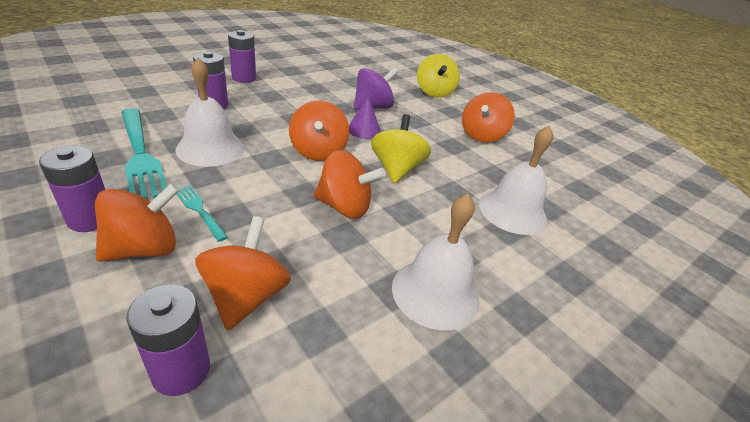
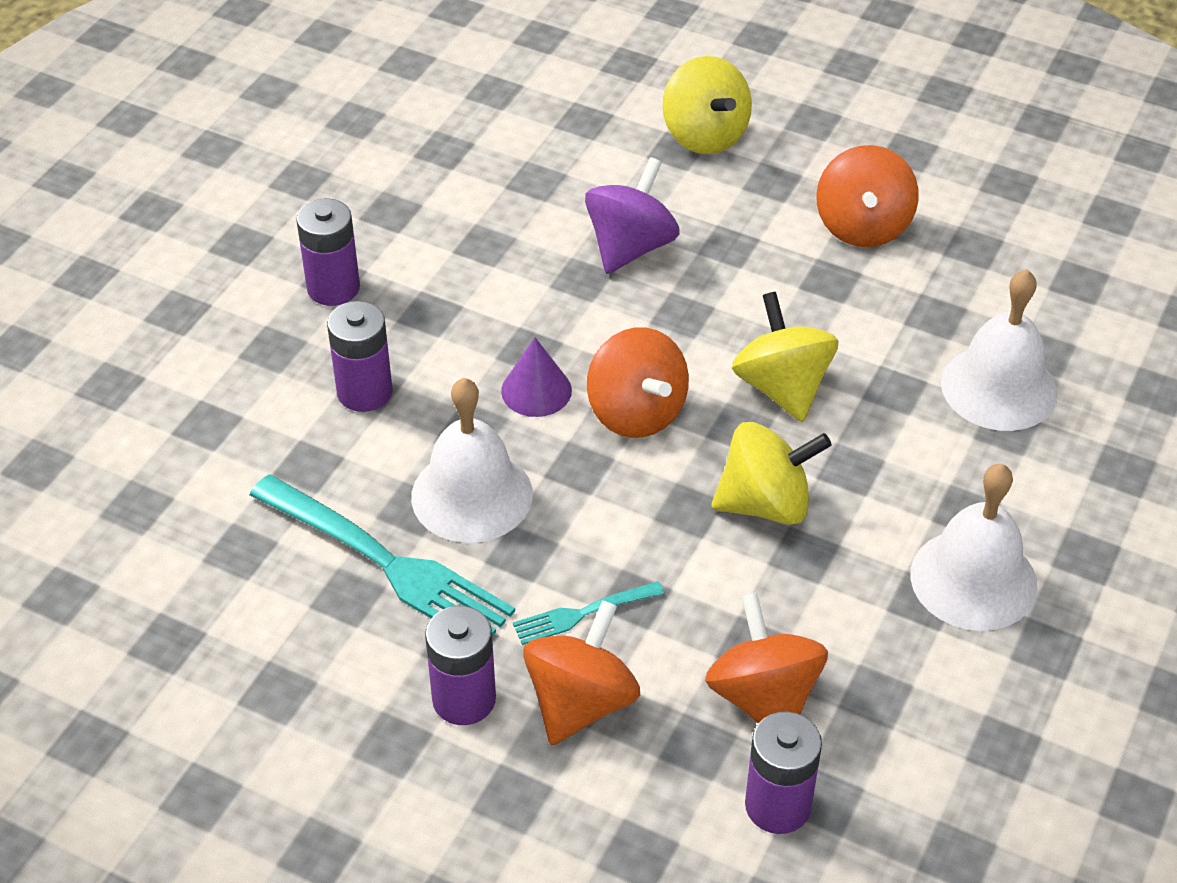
camera: 20 degrees left, 10 degrees up
(199, 210) = (583, 613): turquoise fork -> turquoise fork turned 45 degrees counterclockwise
(344, 207) = (765, 504): orange spinning top -> yellow spinning top
(364, 130) = (664, 320): purple cone -> purple cone (536, 390)

